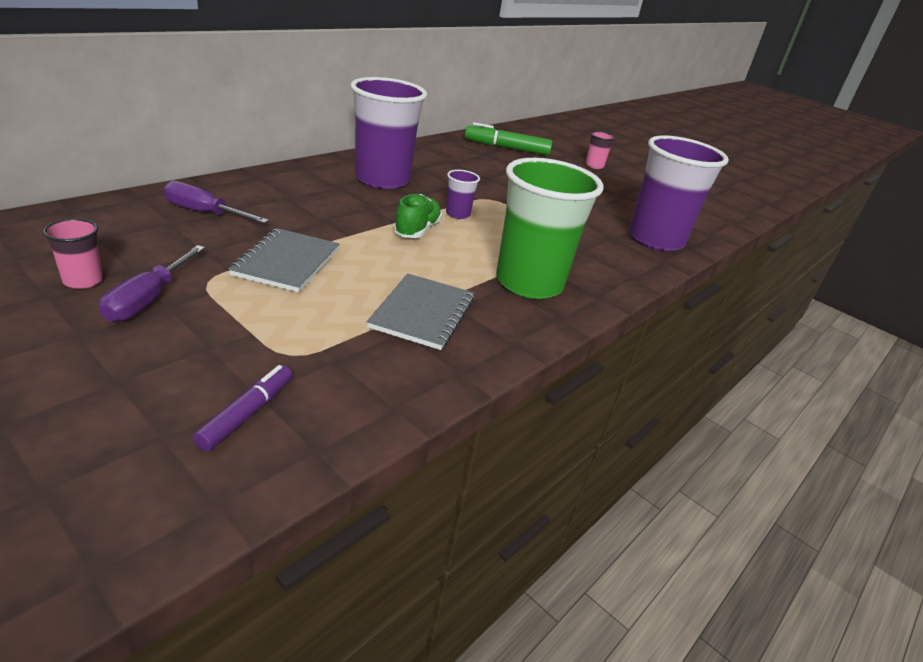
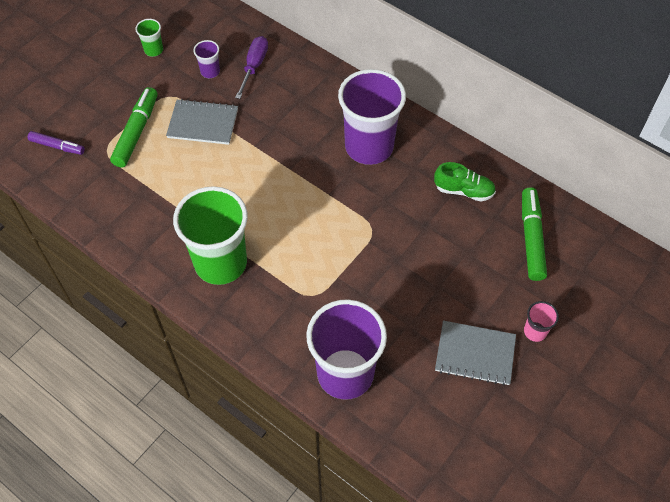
camera: 90 degrees right, 25 degrees up
(83, 281) = (153, 50): pink cup -> green cup
(147, 300) = (142, 80): purple screwdriver -> none
(267, 319) = (136, 132): none -> green marker
(417, 230) = (280, 184): green shoe -> green shoe (464, 190)
(422, 313) = (161, 203): grey notebook -> grey notebook (475, 354)
(457, 214) = (324, 208): purple cup -> purple cup (210, 72)

